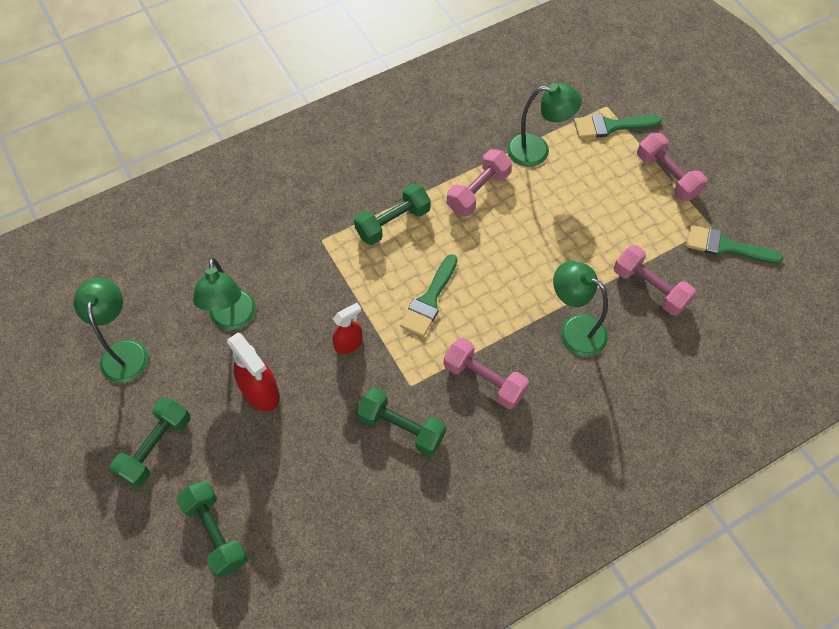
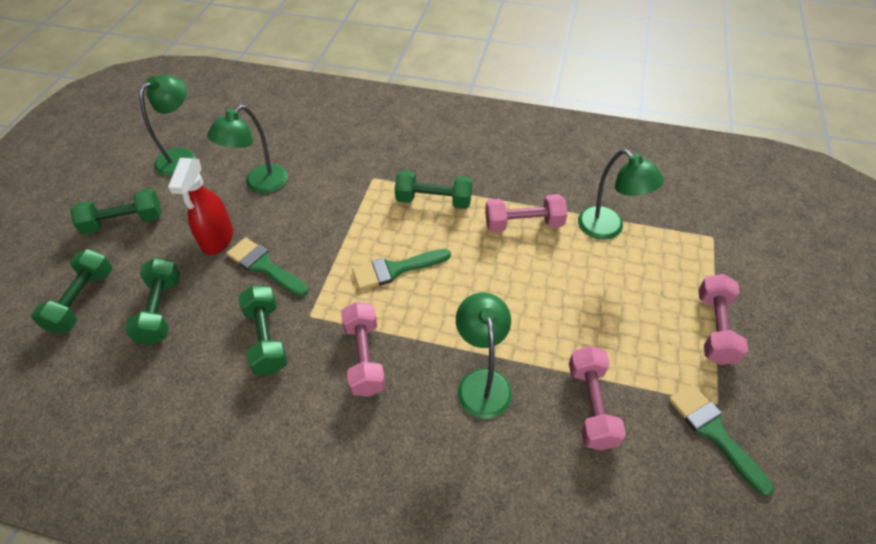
camera: 45 degrees right, 10 degrees down
(292, 481) = (160, 310): none -> green dumbbell
(349, 344) = (306, 254): red spray bottle -> none
(611, 126) = (699, 254): green brush -> green brush (264, 266)

